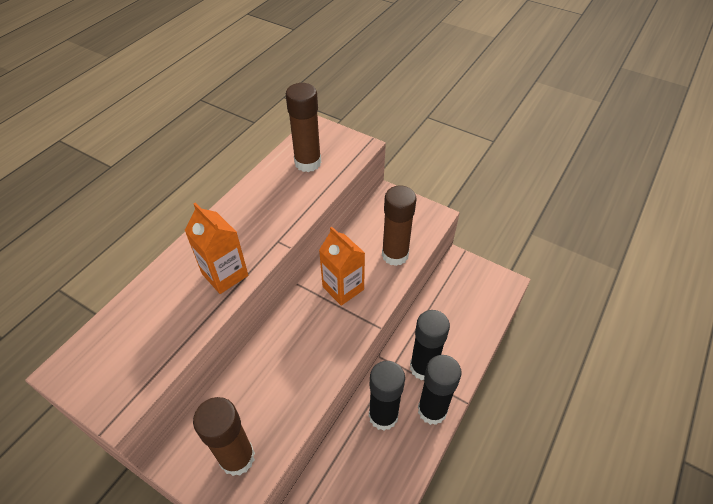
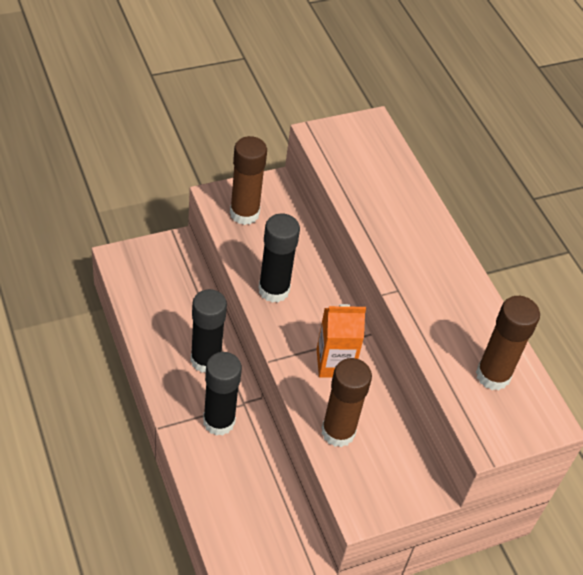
camera: 120 degrees right, 0 degrees up
(225, 274) = (388, 237): orange carton -> none
(432, 410) = (176, 397): black glue stick -> black glue stick (273, 290)

